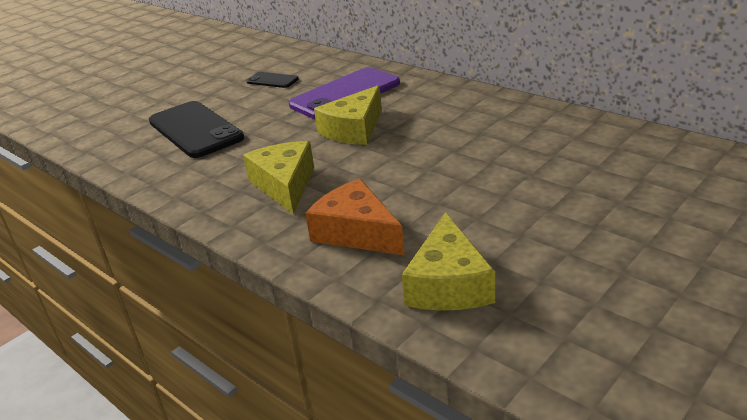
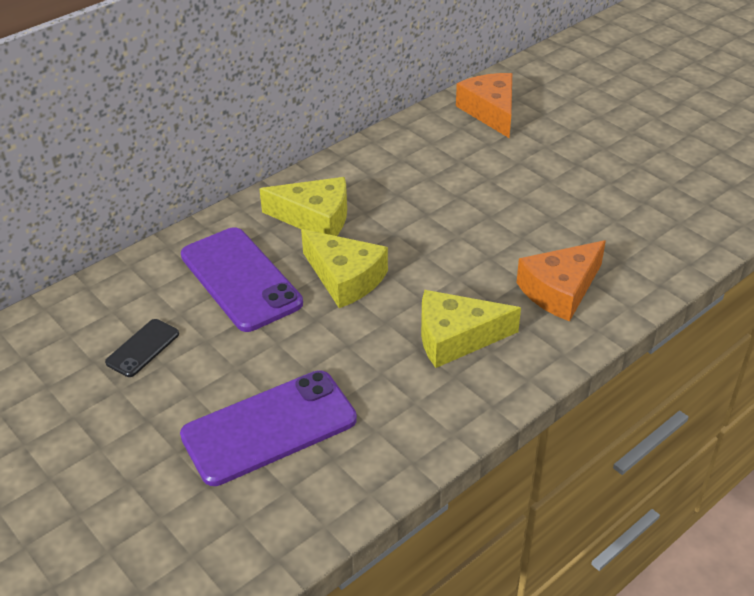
camera: 85 degrees left, 10 degrees up
(195, 130) = (269, 427): black phone -> purple phone
(448, 284) = (643, 246): yellow cheese -> yellow cheese (315, 218)
(664, 160) = (490, 111): none -> orange cheese

